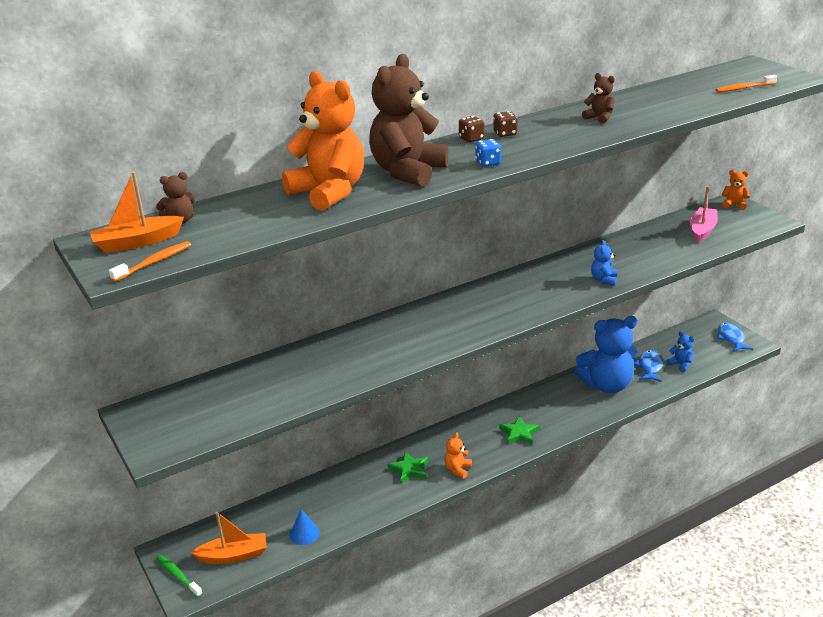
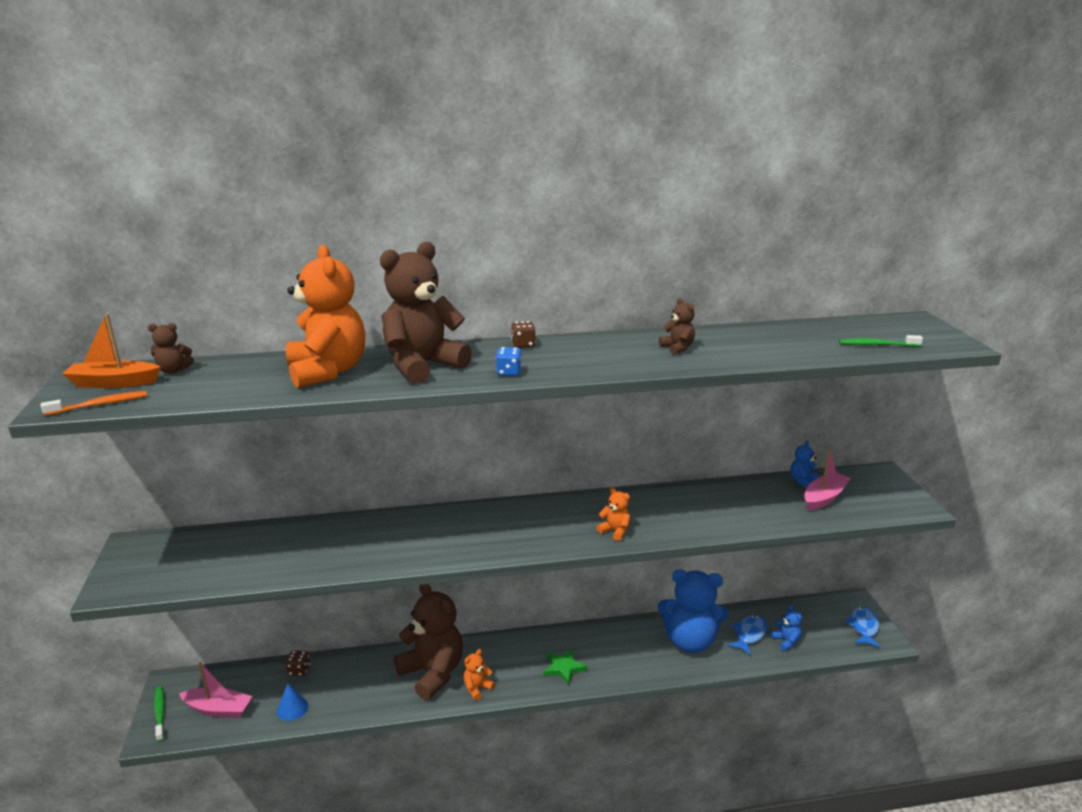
camera: 20 degrees right, 5 degrees down
(233, 555) = (218, 709): orange boat -> pink boat
(409, 469) = (432, 673): green star -> brown teddy bear
(505, 133) = (562, 346): brown dice -> brown dice (299, 670)
(604, 280) = (670, 527): blue teddy bear -> blue teddy bear (802, 481)
(734, 205) = (883, 477): orange teddy bear -> orange teddy bear (615, 531)
(744, 88) = (877, 345): orange toothbrush -> green toothbrush

